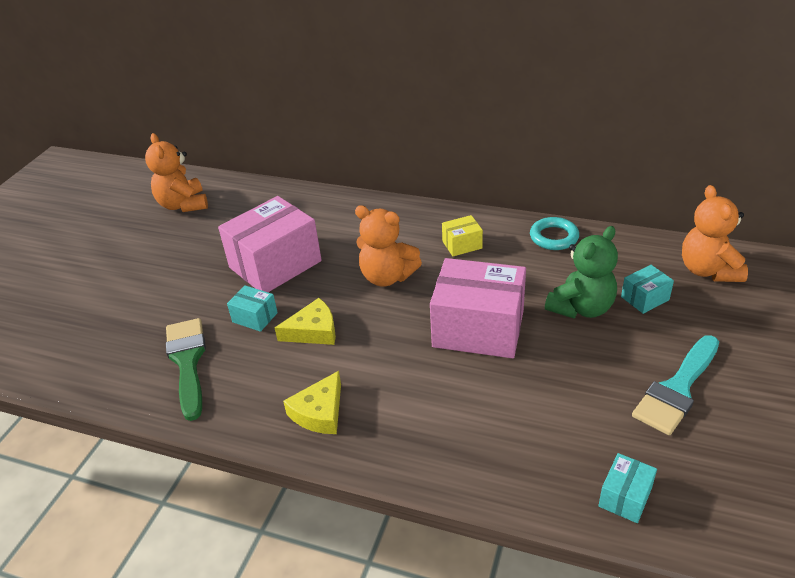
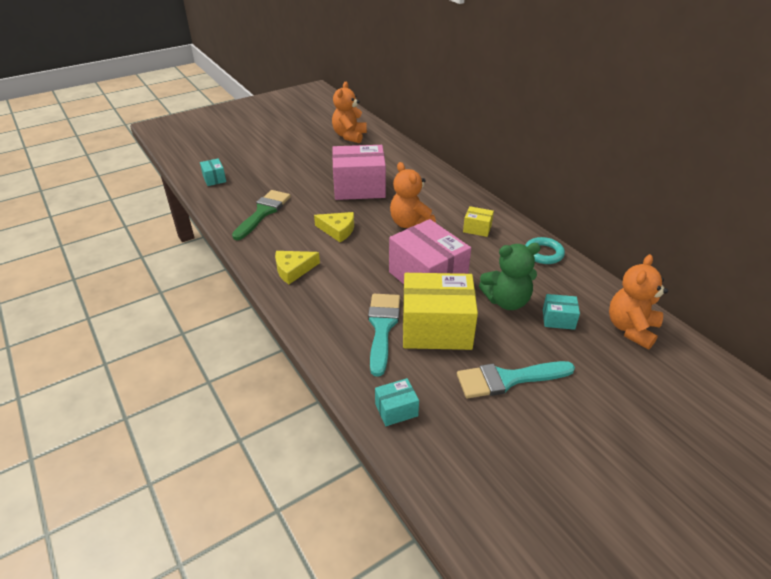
camera: 35 degrees right, 0 degrees up
(255, 317) = (318, 208): turquoise box -> turquoise box (214, 179)
(502, 415) = (382, 327): none -> turquoise brush
(554, 380) = (436, 328): none -> yellow box

